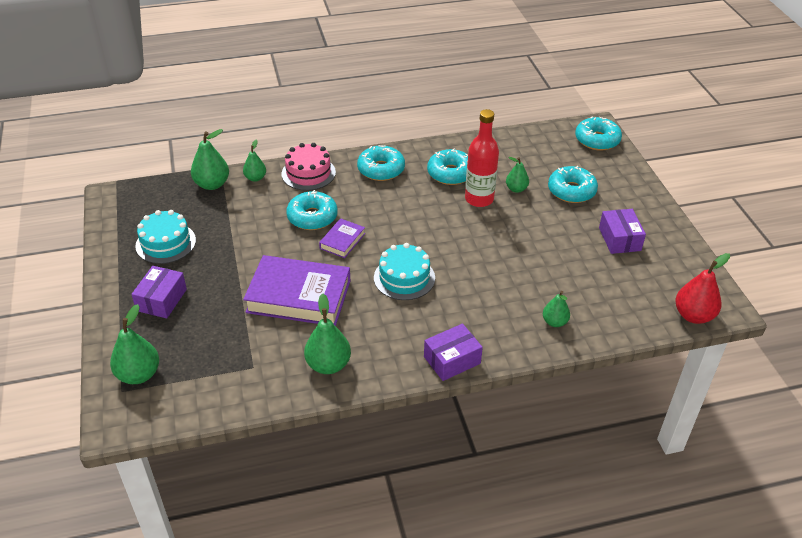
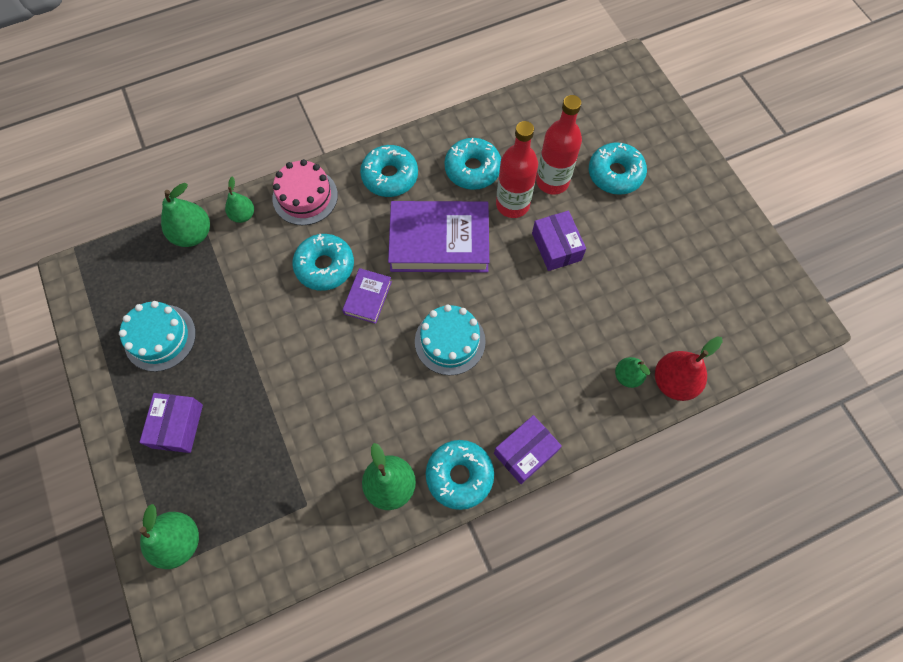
camera: 10 degrees left, 25 degrees up
(299, 296) = (335, 391): purple book -> purple book (439, 241)
(516, 189) = (552, 181): green pear -> red bottle
(597, 140) = (632, 87): turquoise donut -> turquoise donut (459, 476)
(619, 239) = (679, 239): purple box -> purple box (556, 247)
(693, 315) = (774, 339): red pear -> red pear (673, 382)

